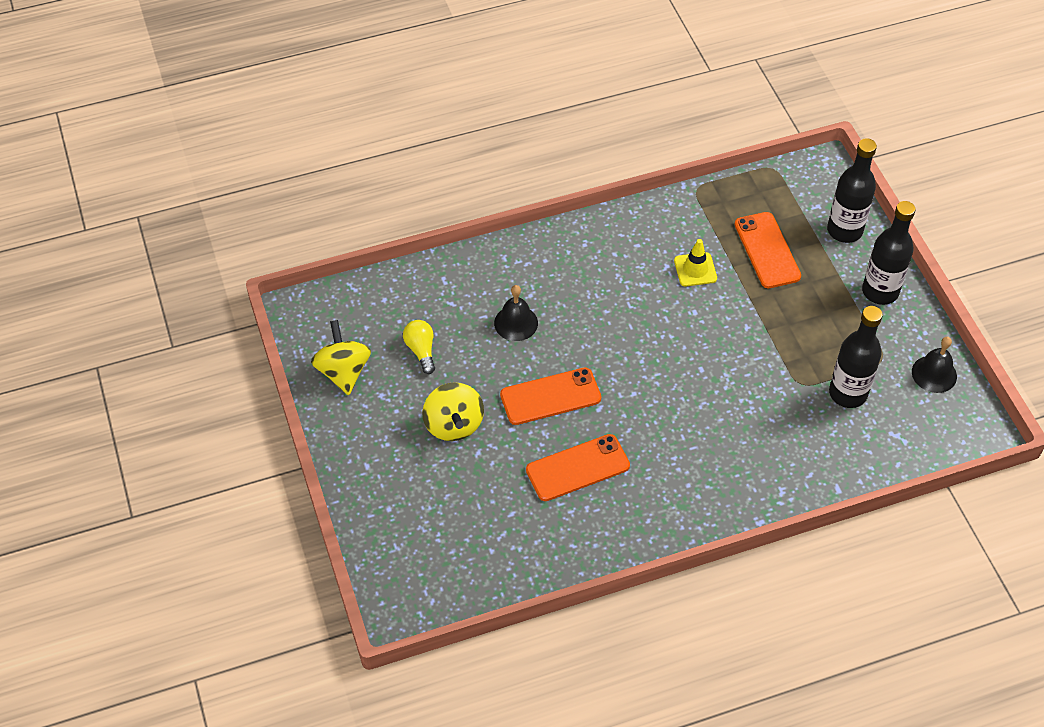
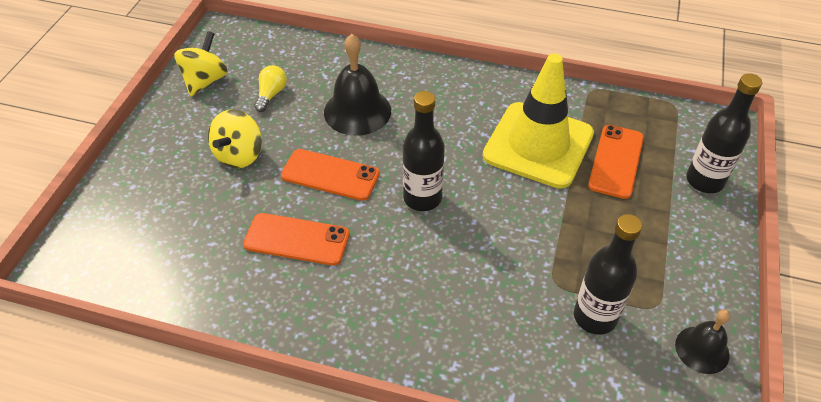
camera: 35 degrees right, 5 degrees down
(516, 323) = (357, 111): black bell -> black bell, size x1.65
(695, 269) = (538, 145): yellow traffic cone -> yellow traffic cone, size x2.44
(880, 291) = (700, 247): black bottle -> black bottle (422, 198)

